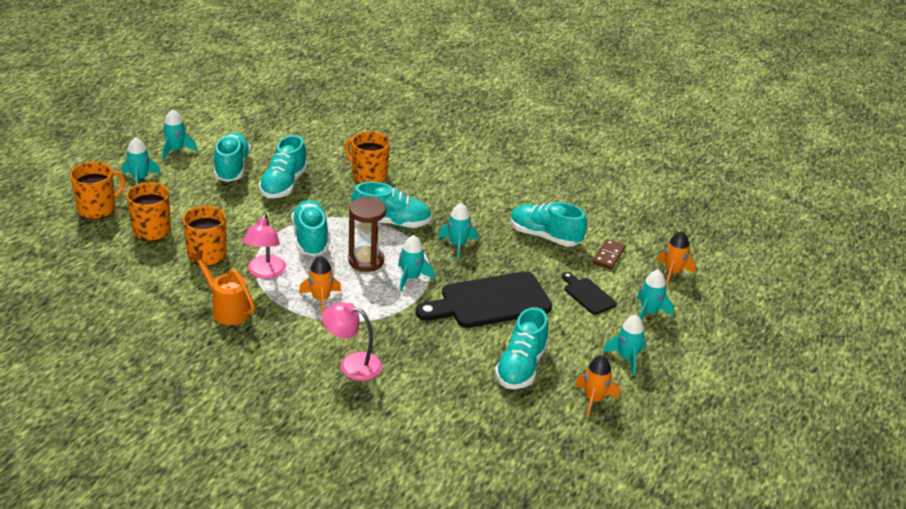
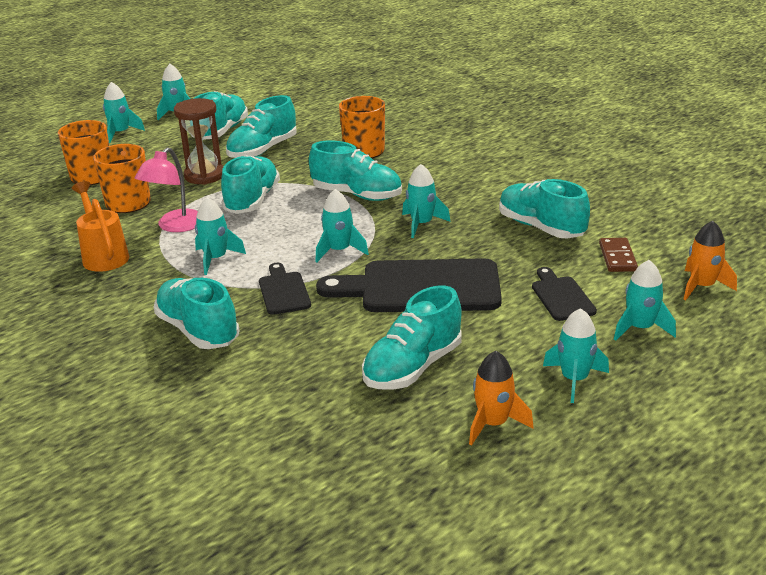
camera: 25 degrees right, 5 degrees down
(97, 209) = (57, 154): orange mug -> none
(321, 299) = (216, 259): orange rocket -> turquoise rocket
(352, 364) = (198, 330): pink lamp -> turquoise shoe
(366, 261) = (298, 228): brown hourglass -> brown hourglass (204, 176)
(392, 320) = (283, 291): none -> black cutting board
(608, 256) = (617, 257): brown domino -> brown domino turned 45 degrees counterclockwise

